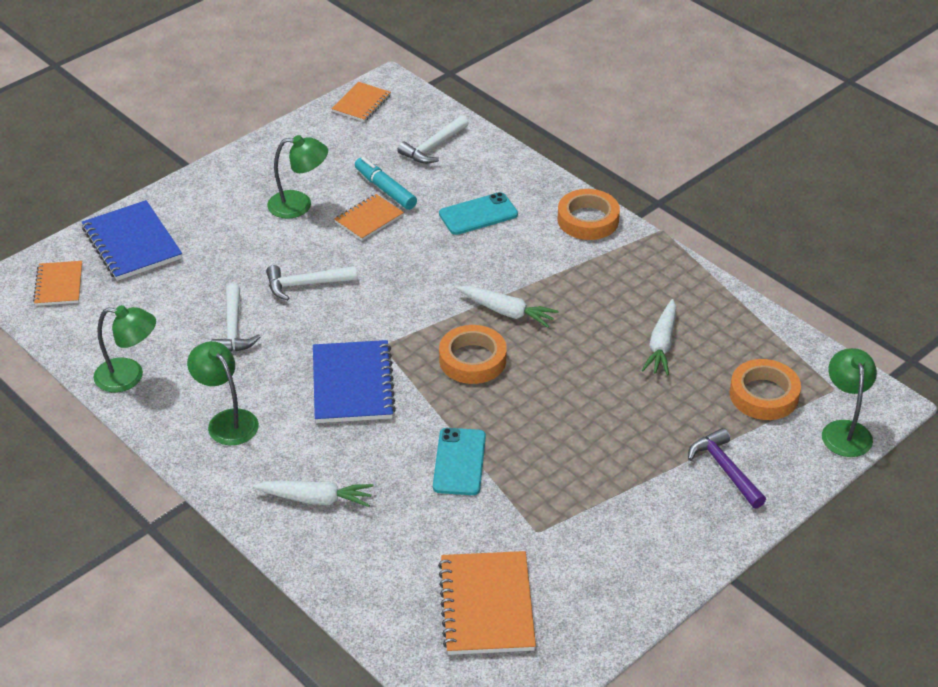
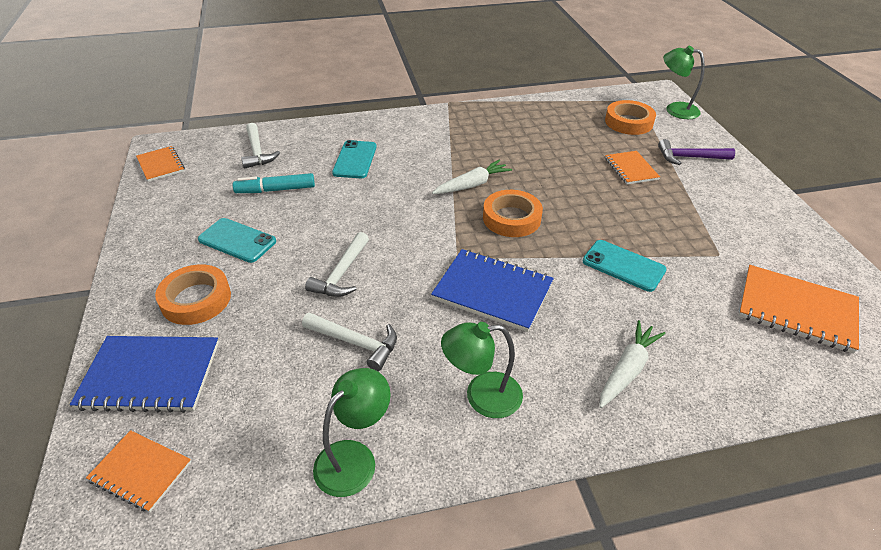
camera: 60 degrees left, 0 degrees up
(299, 205) = (237, 240): green lamp -> turquoise phone
(369, 219) = (300, 210): orange notebook -> orange notebook (631, 169)
(588, 220) = (410, 121): orange tape -> orange tape (196, 299)
(661, 345) = (557, 139): white carrot -> none

